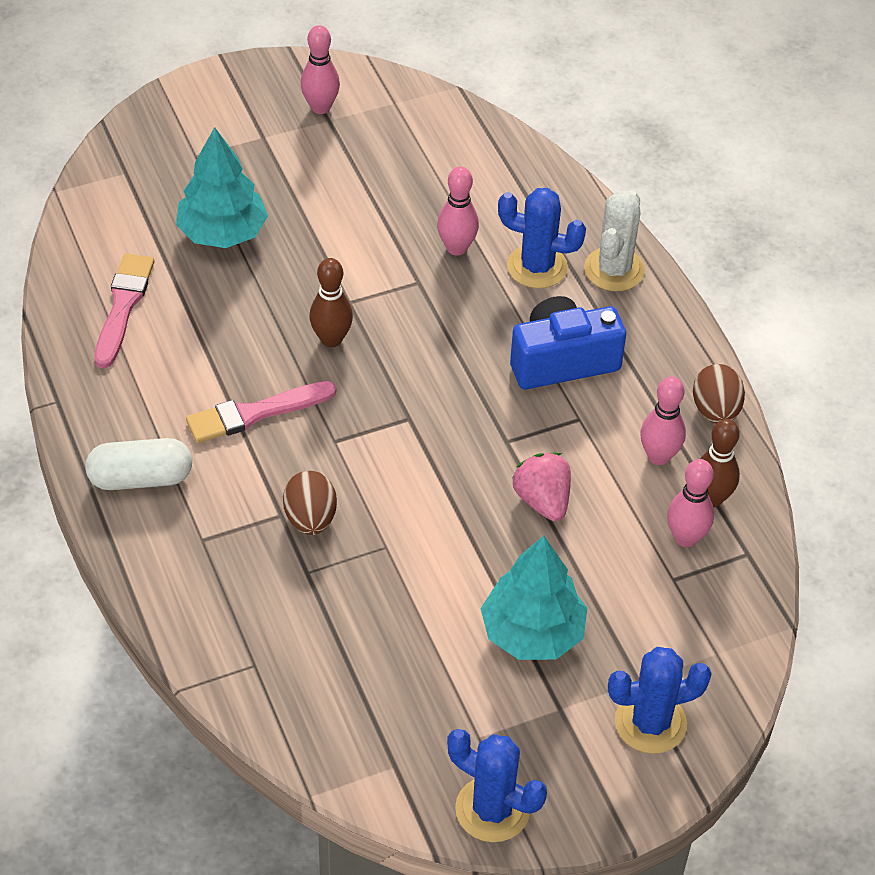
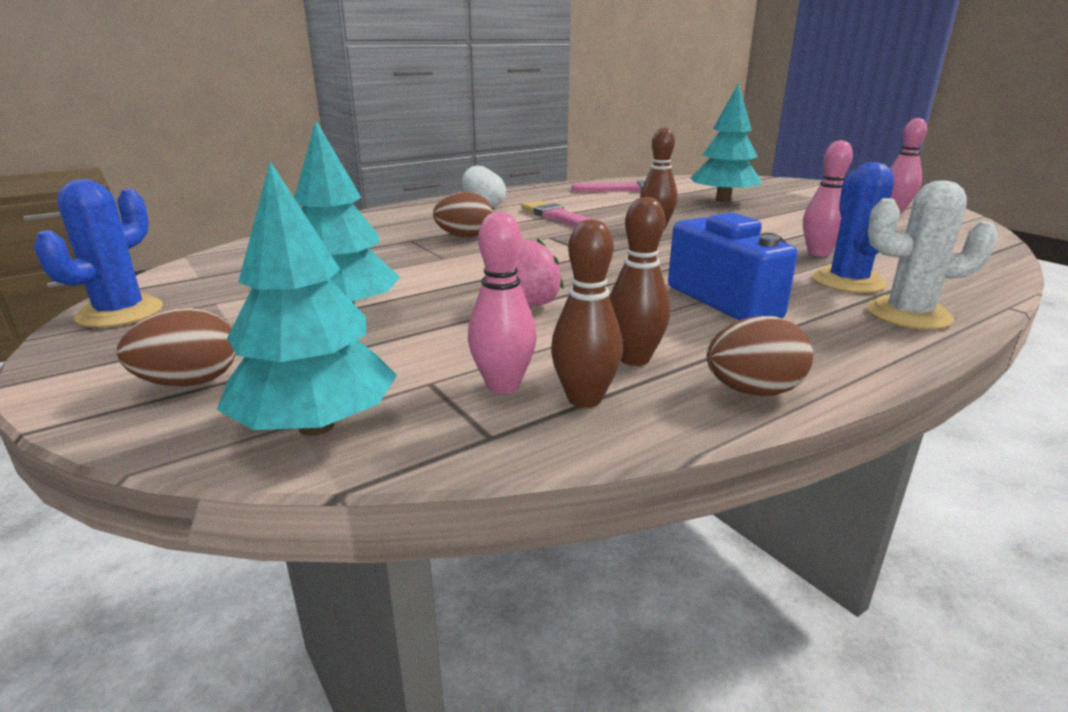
camera: 80 degrees right, 25 degrees down
(650, 723) = (190, 382): blue cactus -> brown egg
(658, 456) = (634, 359): pink bowling pin -> brown bowling pin
(723, 641) = (316, 426): none -> turquoise tree

